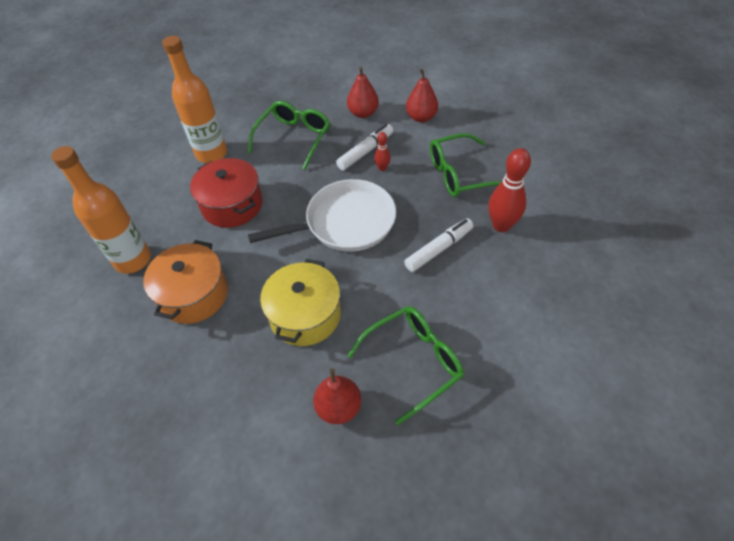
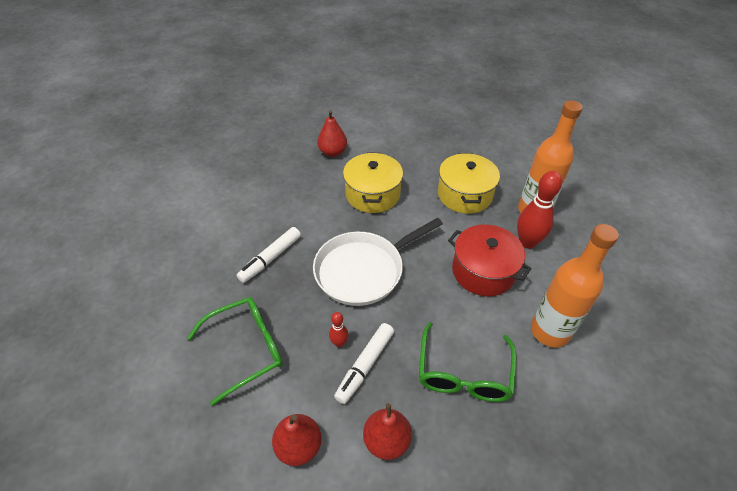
camera: 165 degrees right, 5 degrees down
(194, 294) = (464, 195): orange pot -> yellow pot
(414, 362) = (287, 179): green glasses -> none
(501, 225) = (208, 290): red bowling pin -> red bowling pin (527, 242)

